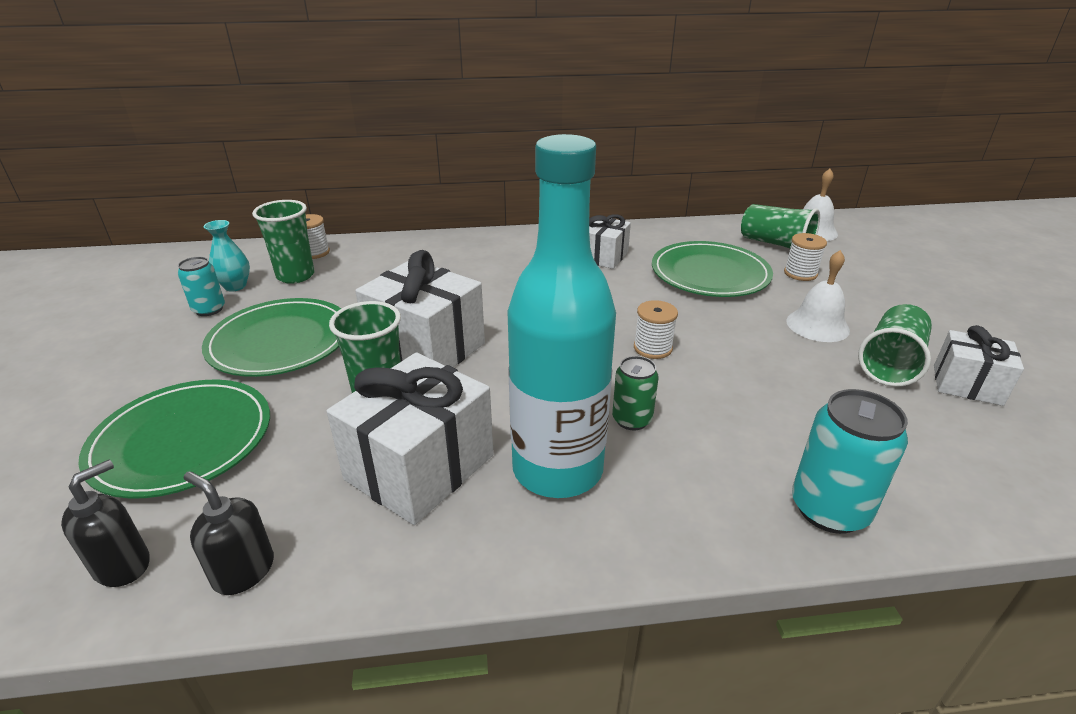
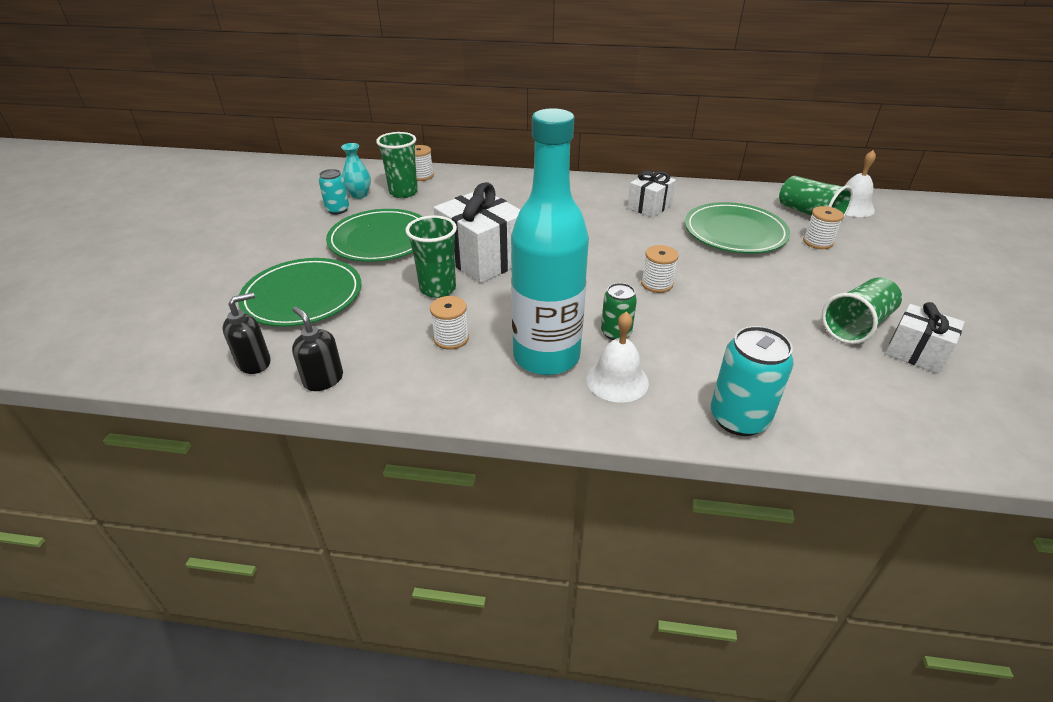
camera: 15 degrees right, 5 degrees up
(420, 467) = (451, 338): white gift -> white spool
(817, 325) = (808, 286): white bell -> white bell (617, 380)

